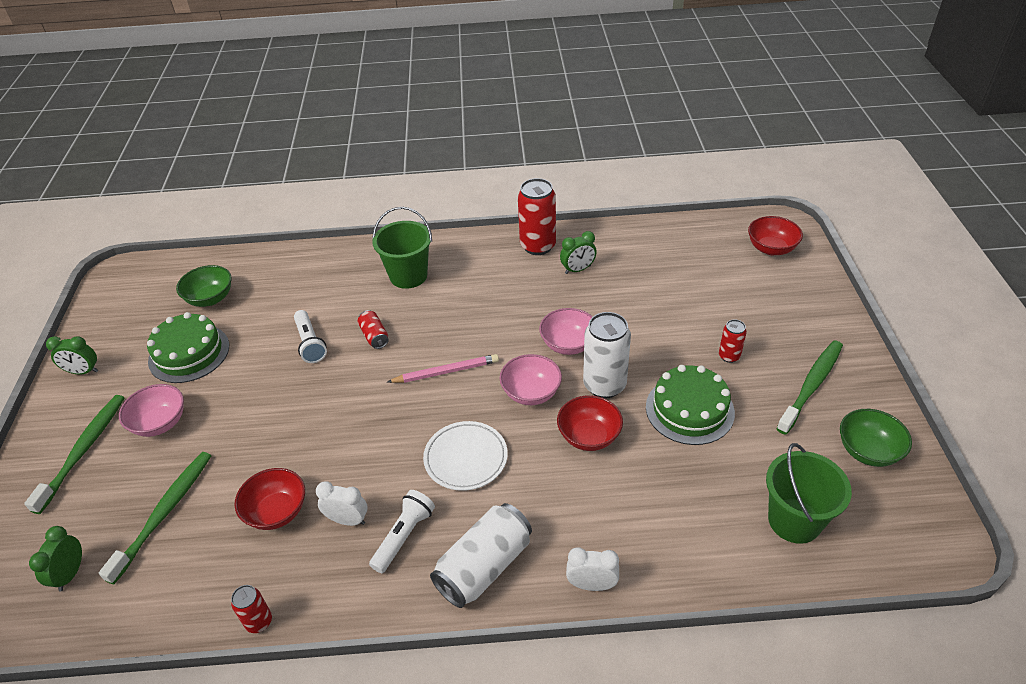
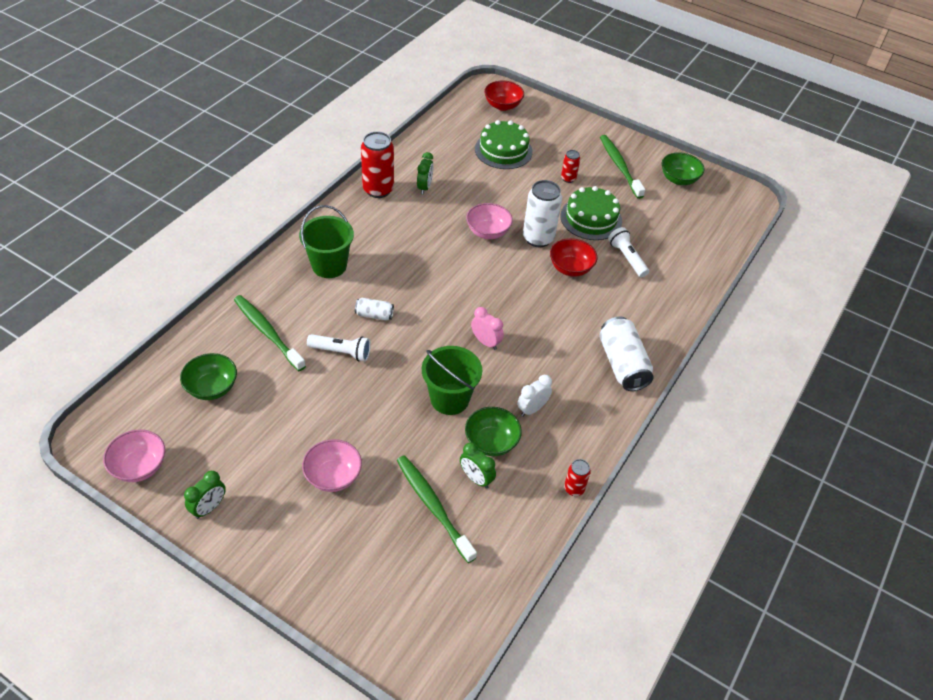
camera: 60 degrees left, 5 degrees up
(70, 574) = (440, 584): green clock -> green clock (476, 478)
(84, 450) = (313, 537): green toothbrush -> green toothbrush (267, 332)
(189, 353) = (268, 428): green cake -> green cake (503, 150)
(277, 512) = (491, 442): red bowl -> green bowl
(374, 336) = (374, 315): red can -> white can
(404, 536) = (569, 388): white flashlight -> white flashlight (627, 258)
(410, 430) = (486, 342): none -> pink clock
(446, 371) = (450, 298): pink pencil -> none
(466, 458) = (535, 329): white plate -> none
(531, 393) = (511, 271): pink bowl -> pink bowl (139, 467)
(592, 585) = (671, 328): white clock -> none
(794, 520) = (696, 232): green bucket -> green bucket (449, 399)

